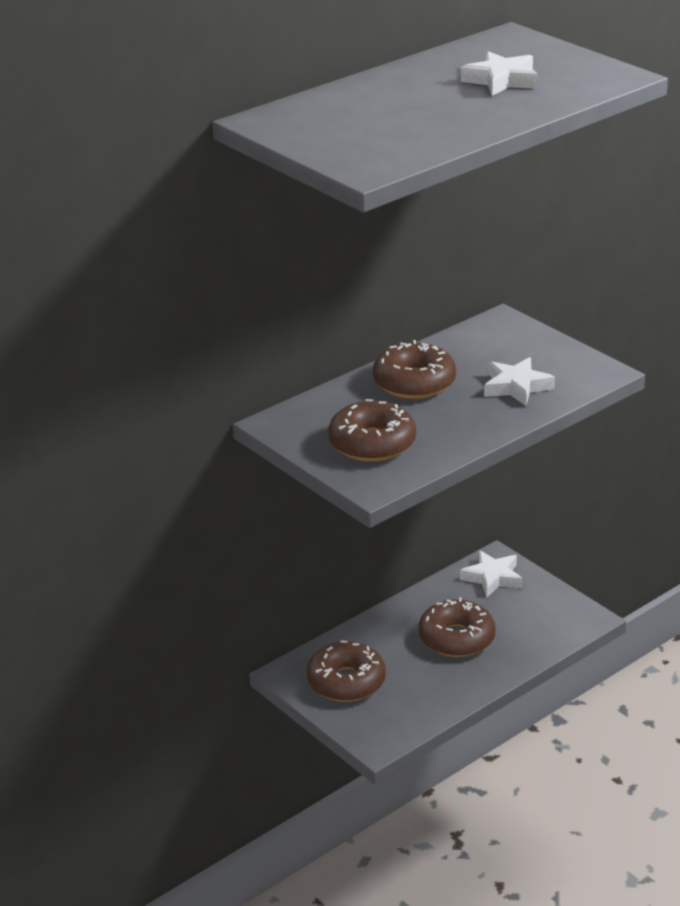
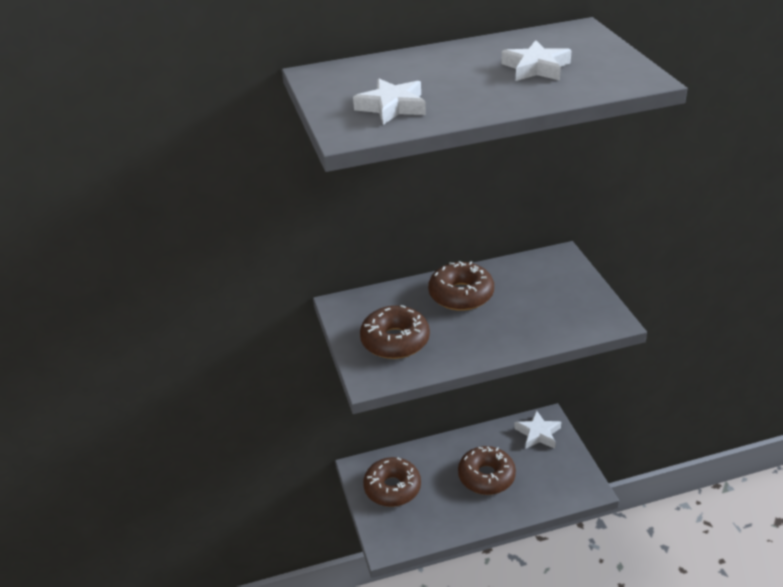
camera: 25 degrees right, 5 degrees up
(516, 386) = (535, 317): white star -> white star (392, 107)

